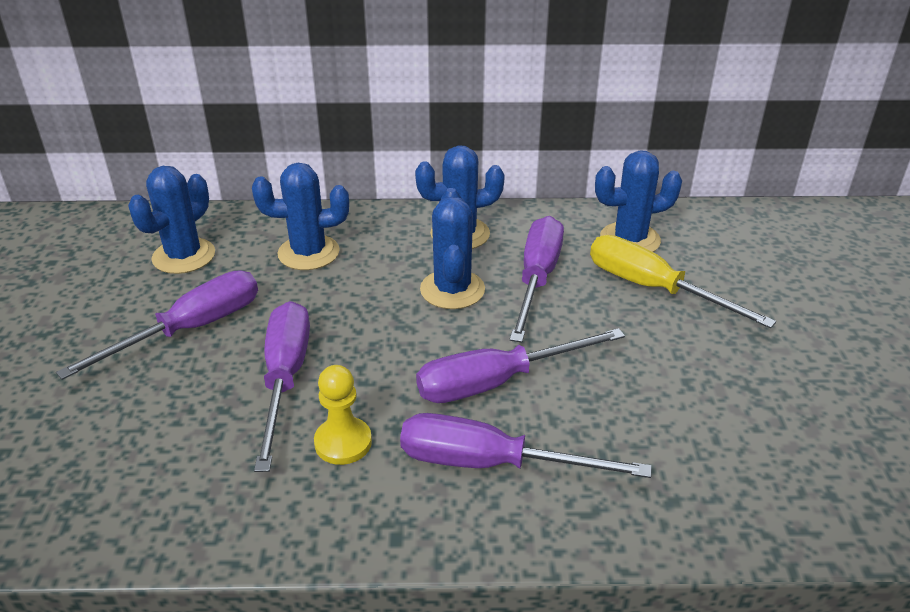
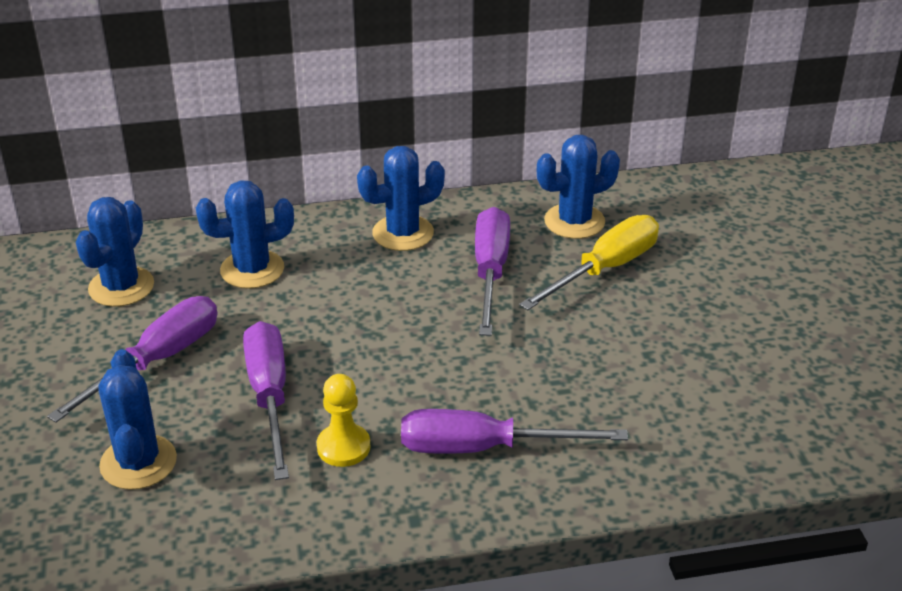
camera: 10 degrees left, 0 degrees up
(452, 290) = (409, 292): blue cactus -> blue cactus (138, 462)
(497, 382) = (473, 375): purple screwdriver -> none
(653, 288) = (605, 269): yellow screwdriver -> yellow screwdriver turned 105 degrees clockwise

